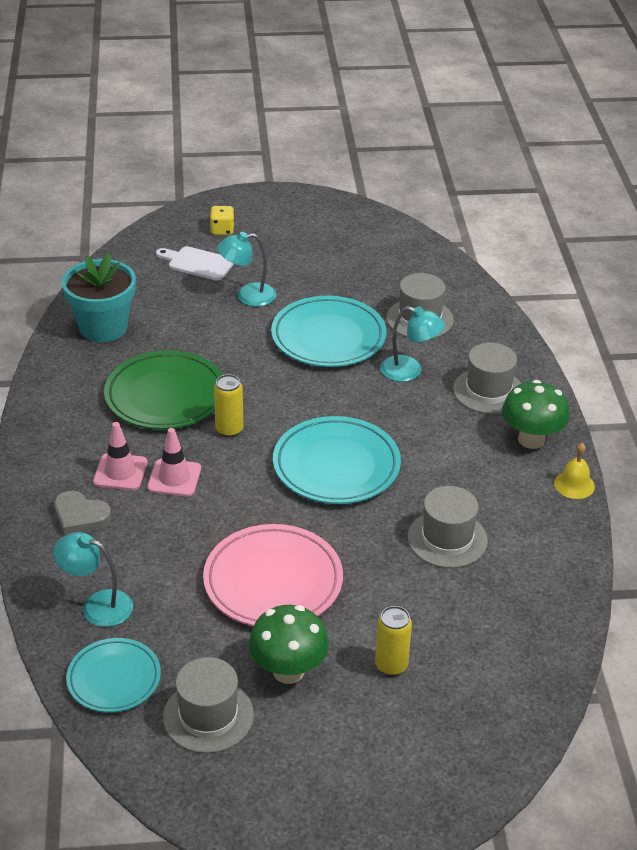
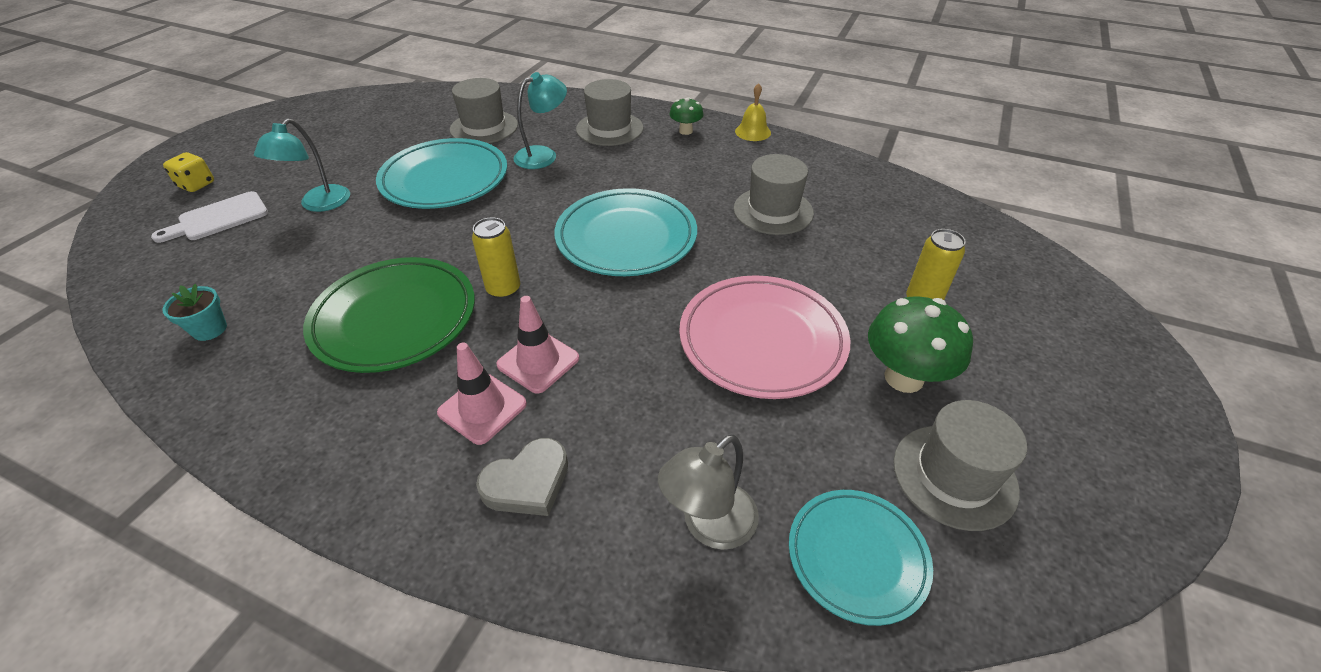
camera: 60 degrees left, 5 degrees up
(97, 605) = (709, 526): turquoise lamp -> grey lamp
(103, 327) = (210, 329): turquoise flower pot -> turquoise flower pot, size x0.45
(531, 439) = (685, 131): green mushroom -> green mushroom, size x0.55

